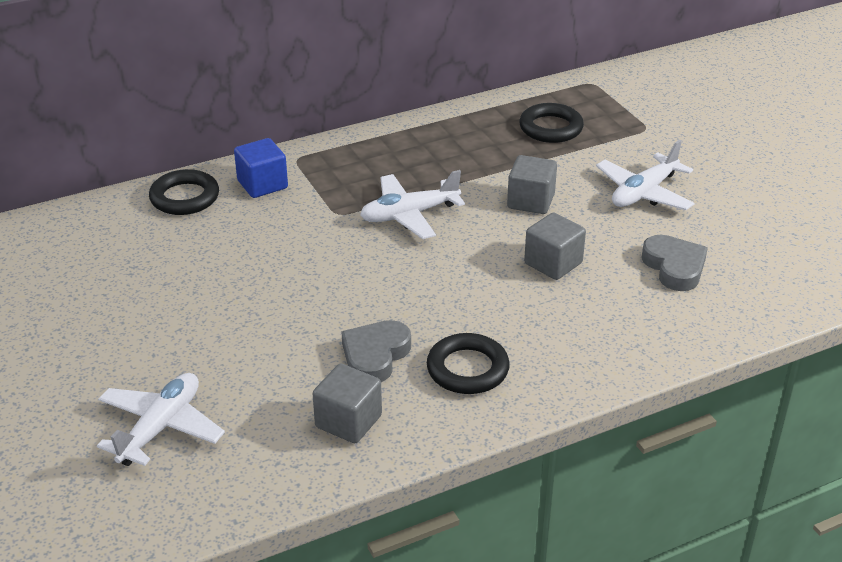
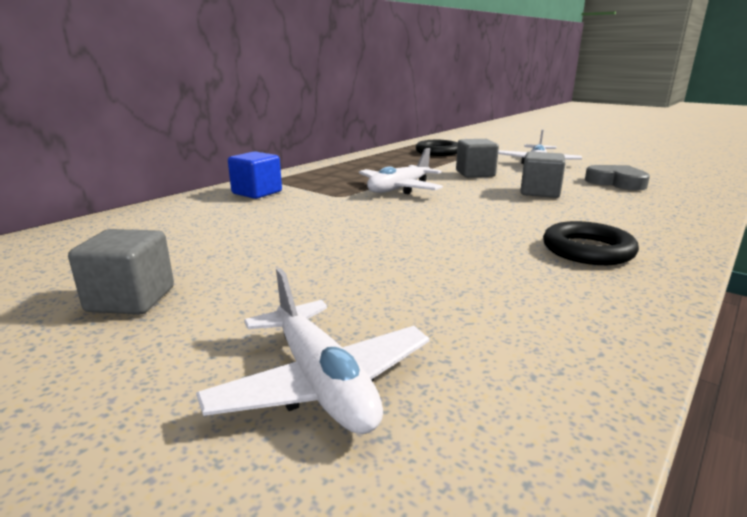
camera: 25 degrees left, 15 degrees down
(161, 427) = (322, 383): white plane -> white plane turned 150 degrees clockwise
(185, 197) = (187, 207): black ring -> none
(348, 421) = (550, 311): grey cube -> grey cube (131, 299)
(375, 356) = (494, 259): grey heart -> none

